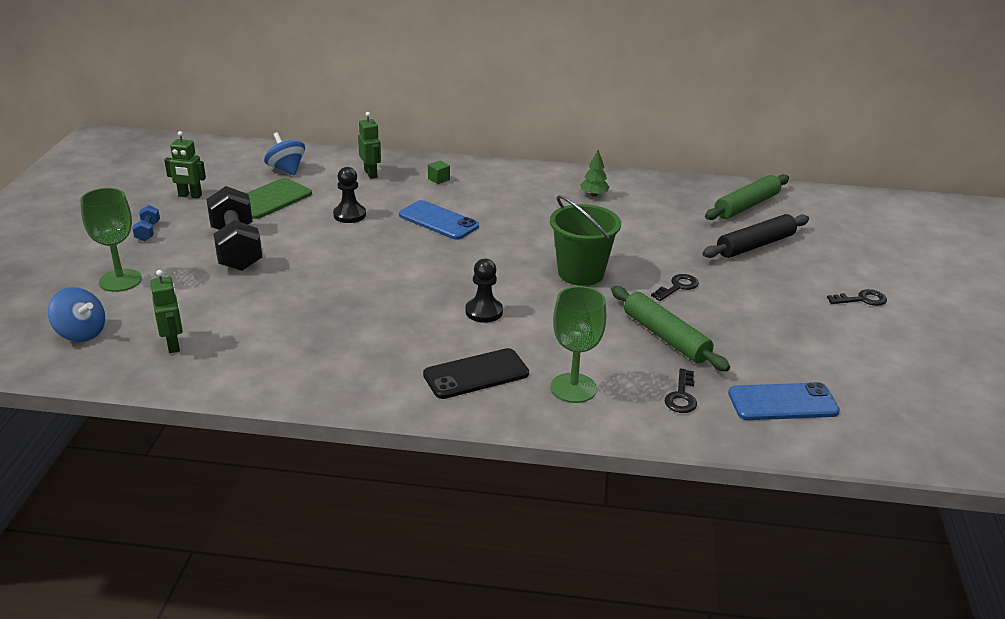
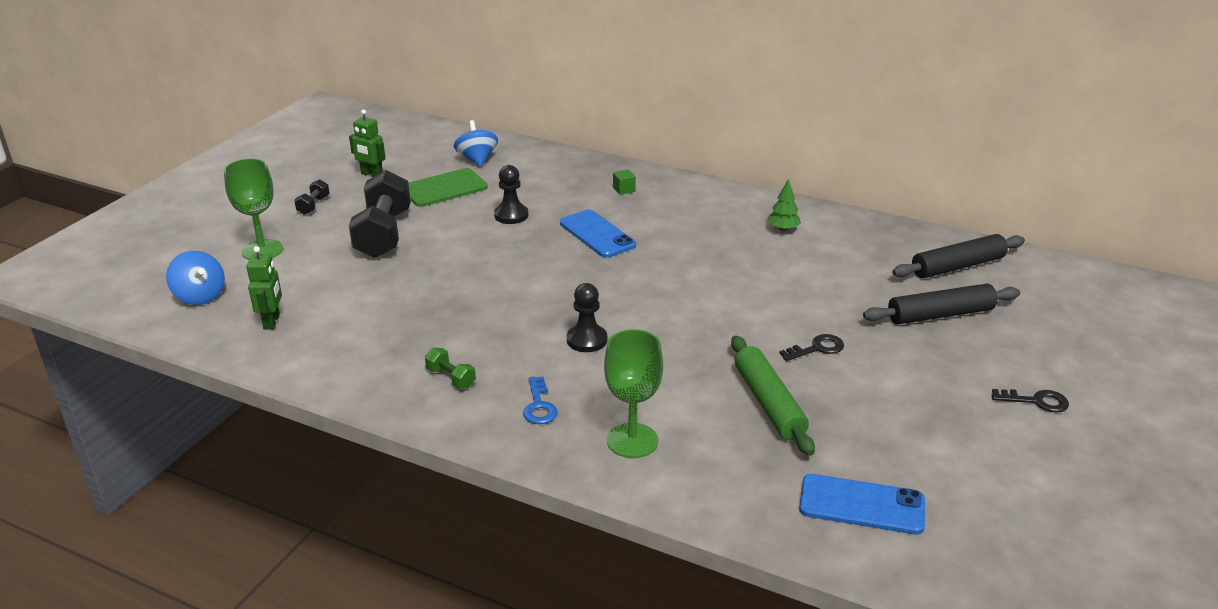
camera: 20 degrees right, 0 degrees up
(148, 231) = (313, 205): blue dumbbell -> black dumbbell
(371, 174) = (557, 174): green robot -> none
(381, 365) = (451, 378): none -> green dumbbell
(476, 374) = (539, 406): black phone -> blue key
(581, 273) = (716, 315): green bucket -> none
(681, 396) = (747, 473): black key -> none
(746, 206) = (957, 266): green rolling pin -> black rolling pin

